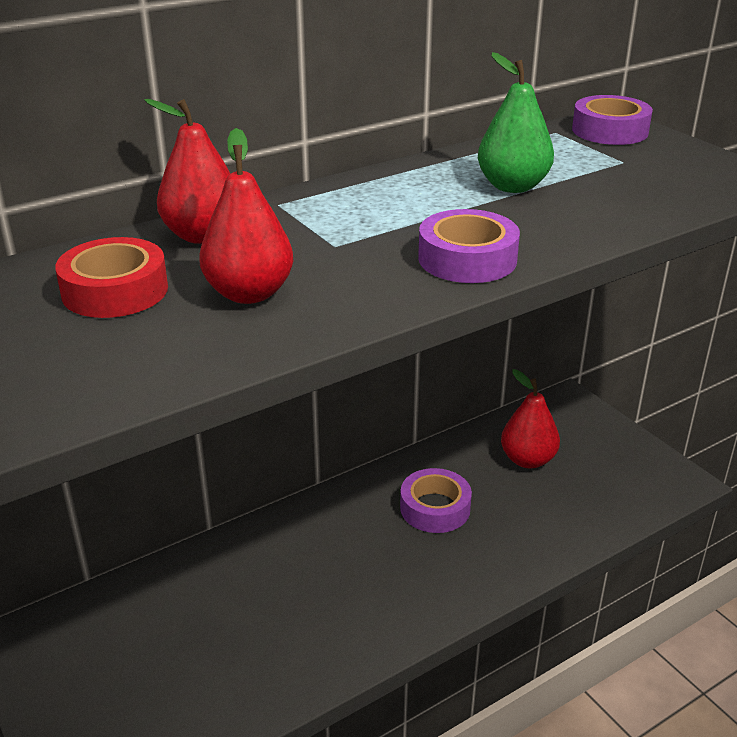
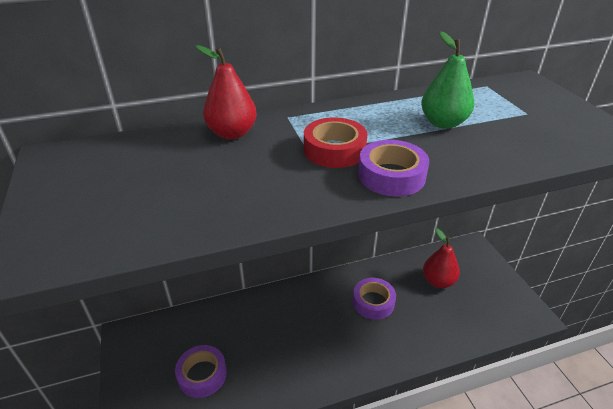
camera: 15 degrees right, 5 degrees up
(115, 291) = (162, 166): red tape -> red tape (334, 150)
(249, 293) = (239, 180): red pear -> none
(610, 131) = (525, 89): purple tape -> purple tape (202, 374)

